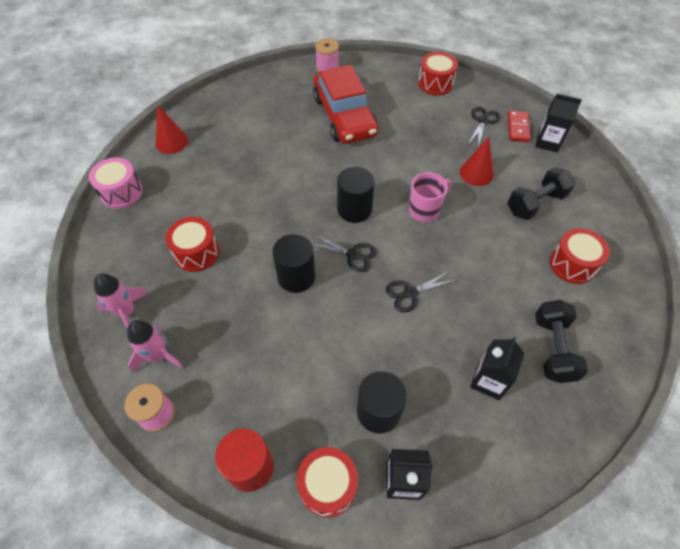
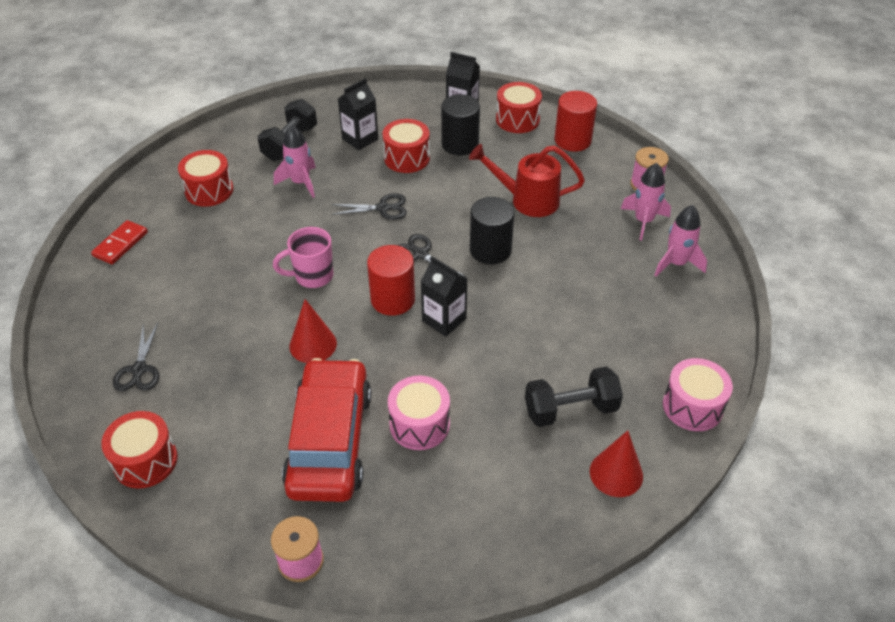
camera: 160 degrees left, 10 degrees down
(196, 253) = (596, 301): red drum -> red drum (407, 158)
(279, 347) = (527, 200): none -> red watering can
(297, 137) = (419, 424): none -> pink drum
(354, 209) = (393, 299): black cylinder -> red cylinder
(476, 173) = (216, 301): red cone -> red cone (313, 344)
(483, 121) = (139, 370): black scissors -> black scissors turned 45 degrees counterclockwise
(502, 299) = (300, 183): none -> pink rocket
(518, 128) = (104, 345): red domino -> red domino (120, 244)
(535, 203) = (184, 250): black dumbbell -> black dumbbell (570, 409)
(547, 142) = (90, 314): black carton -> black carton (444, 320)

